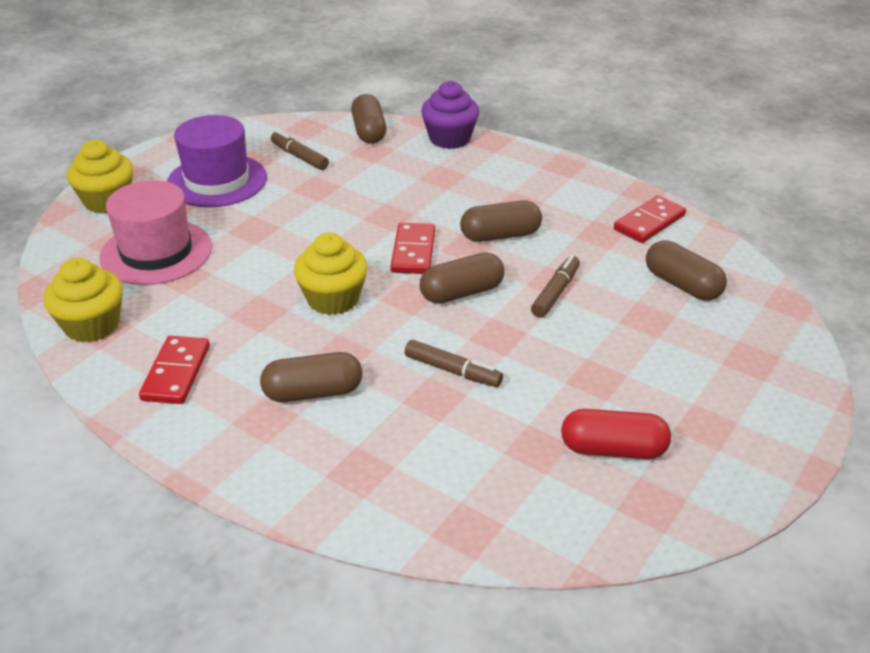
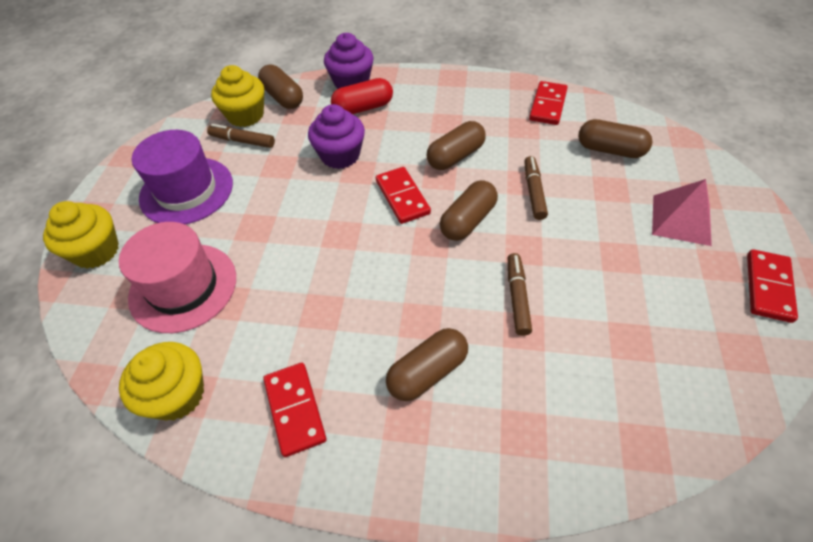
camera: 25 degrees left, 15 degrees up
(333, 299) = (373, 270): yellow cupcake -> yellow cupcake (245, 115)
(382, 198) = (340, 155): none -> purple cupcake
(452, 370) = (517, 297): brown marker -> brown marker turned 90 degrees counterclockwise
(613, 449) = (681, 316): red capsule -> red capsule (363, 108)
(701, 372) = (681, 219): none -> pink pyramid
(743, 465) = (768, 287): none -> red domino

